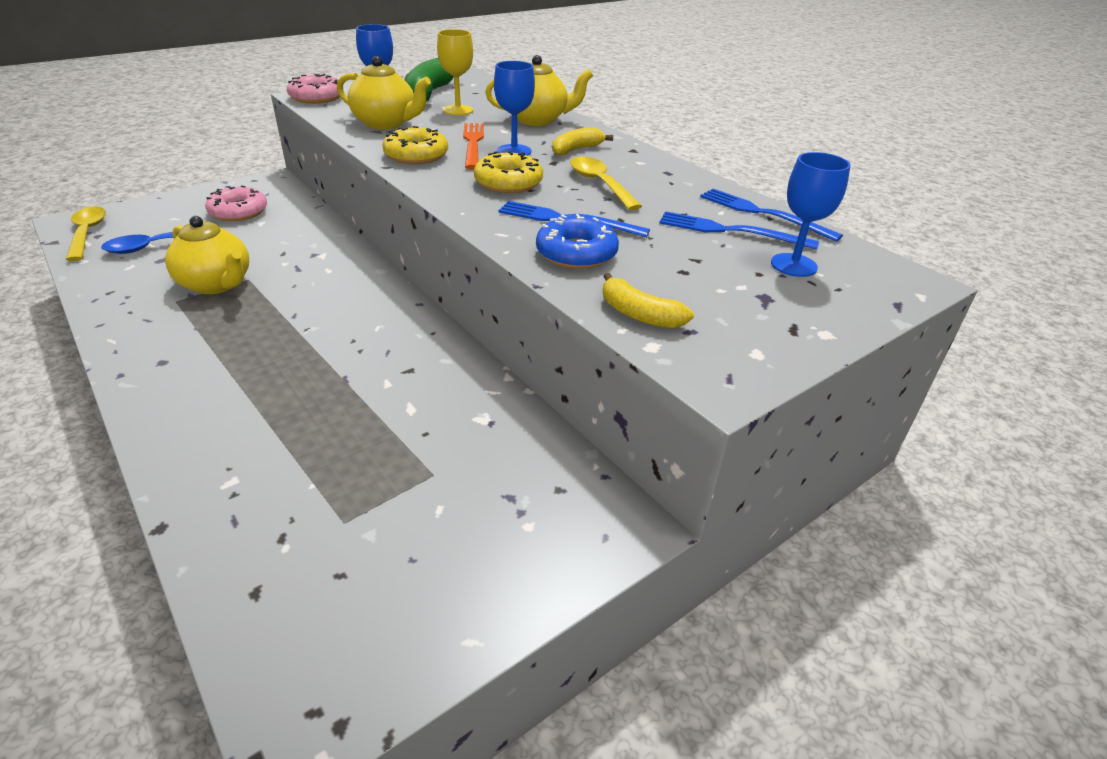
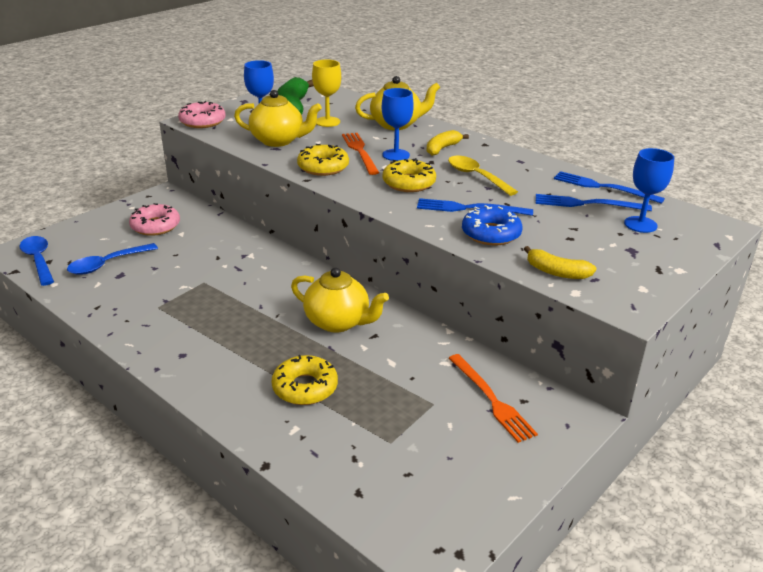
camera: 10 degrees left, 5 degrees down
(87, 233) = (38, 260): yellow spoon -> blue spoon
(217, 284) = (182, 289): yellow teapot -> yellow teapot (338, 322)
(280, 426) = (305, 387): none -> yellow donut
(515, 481) = (491, 399): none -> orange fork

